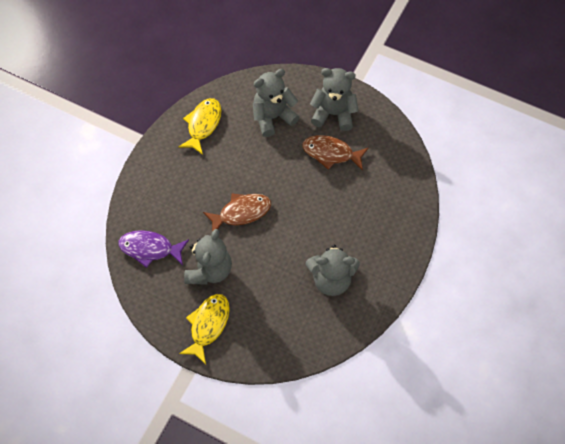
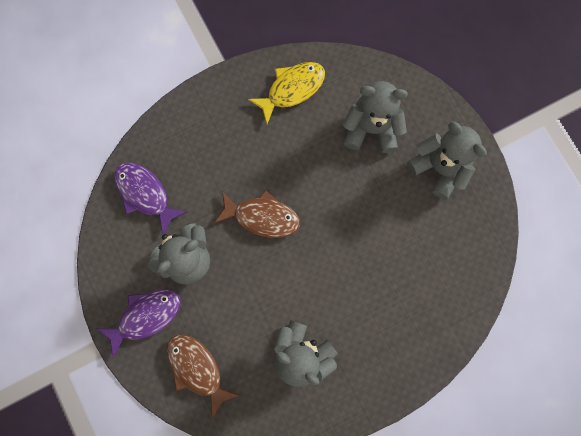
camera: 35 degrees right, 15 degrees up
(208, 325) = (146, 316): yellow fish -> purple fish
(331, 153) = (403, 212): brown fish -> brown fish (197, 369)

